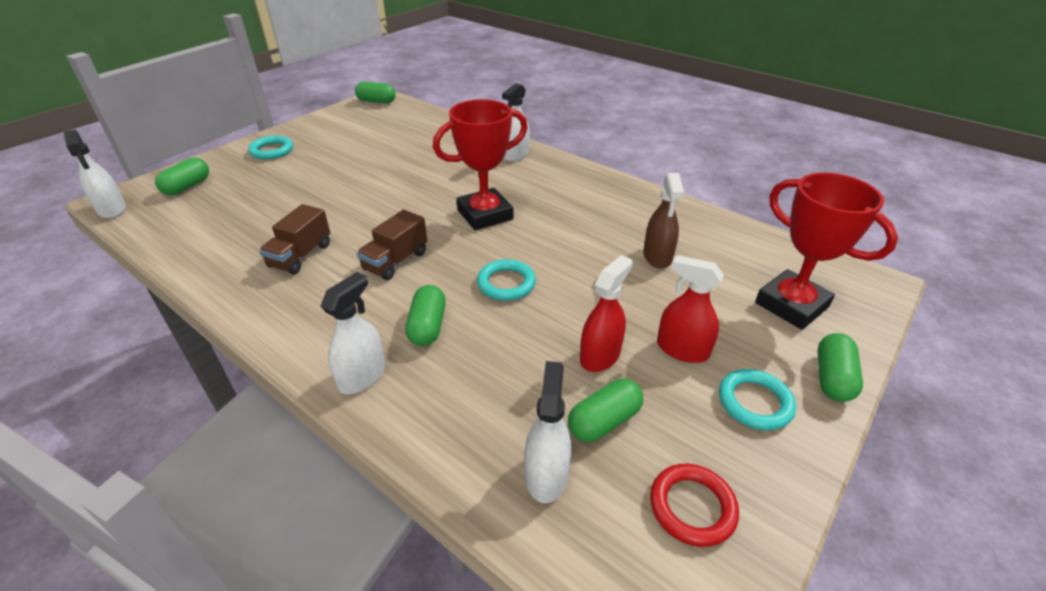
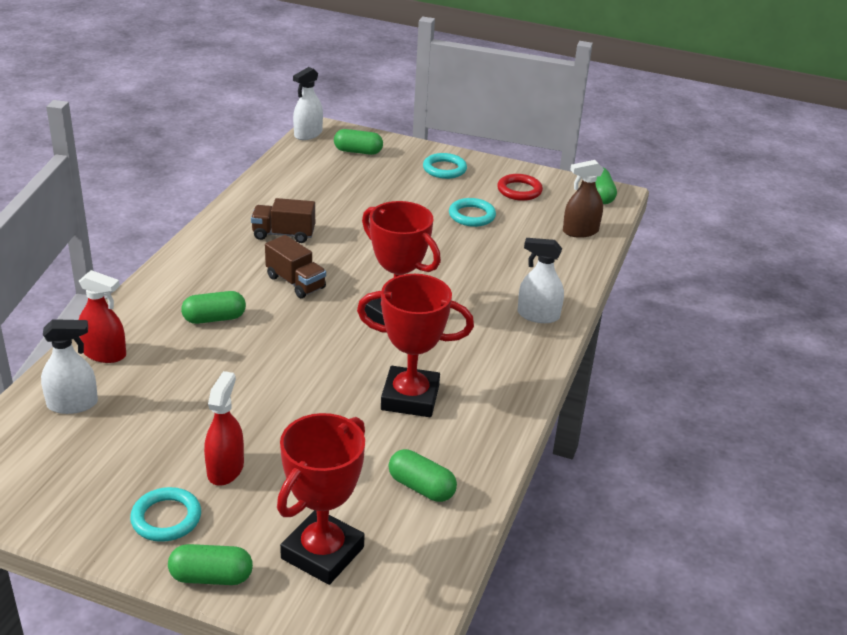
camera: 70 degrees right, 5 degrees down
(362, 376) = (151, 301): white spray bottle -> none
(395, 261) = (295, 282): brown truck -> brown truck turned 150 degrees counterclockwise
(506, 283) = (286, 349): turquoise ring -> turquoise ring (472, 216)
(600, 228) = (410, 398): none -> red trophy
(600, 356) = (203, 418): red spray bottle -> red spray bottle (104, 353)
(604, 421) = (128, 427): green capsule -> green capsule (421, 487)
(657, 256) = (373, 445): brown spray bottle -> brown spray bottle (580, 231)
(692, 507) = (51, 480): red ring -> red ring (519, 190)

